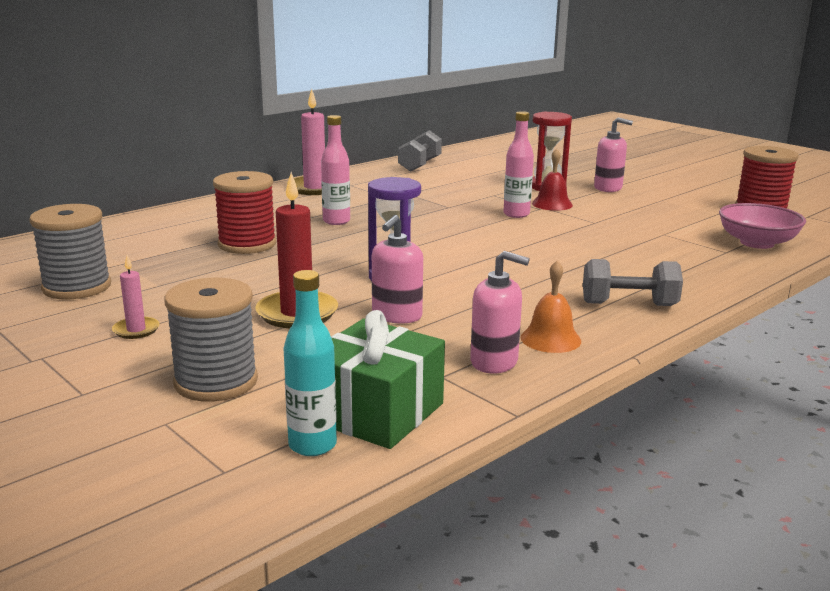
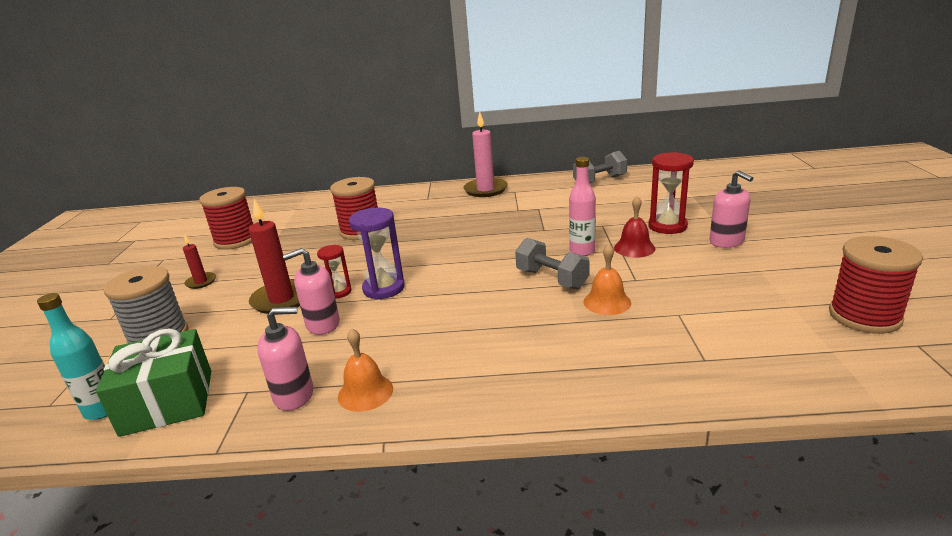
camera: 45 degrees right, 5 degrees up
(77, 287) = (236, 240): grey spool -> red spool
(136, 330) = (201, 282): pink candle -> red candle
(336, 221) = (444, 224): pink bottle -> none
(351, 291) = (339, 292): none -> red hourglass
(494, 362) = (294, 395): pink soap dispenser -> pink soap dispenser turned 75 degrees counterclockwise
(604, 239) = (607, 302): none -> orange bell
(629, 304) = (487, 384): grey dumbbell -> grey dumbbell (552, 279)
(757, 243) = (766, 361): pink bowl -> none

